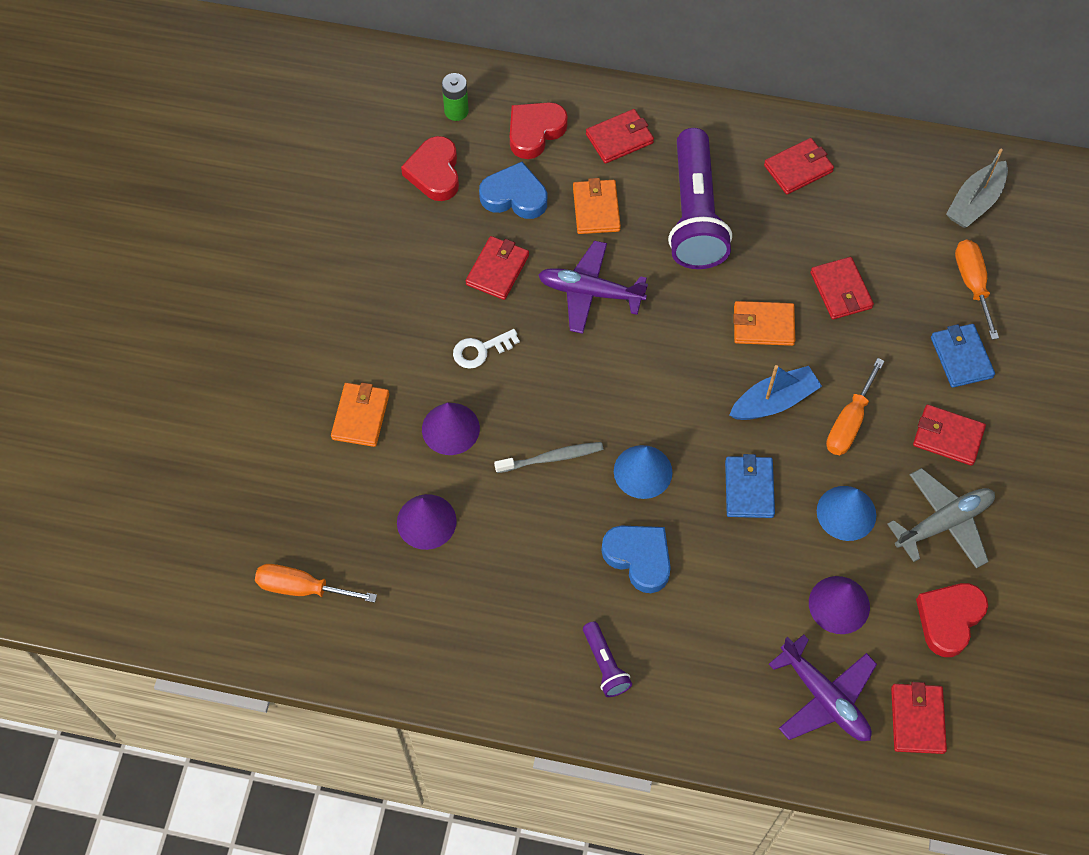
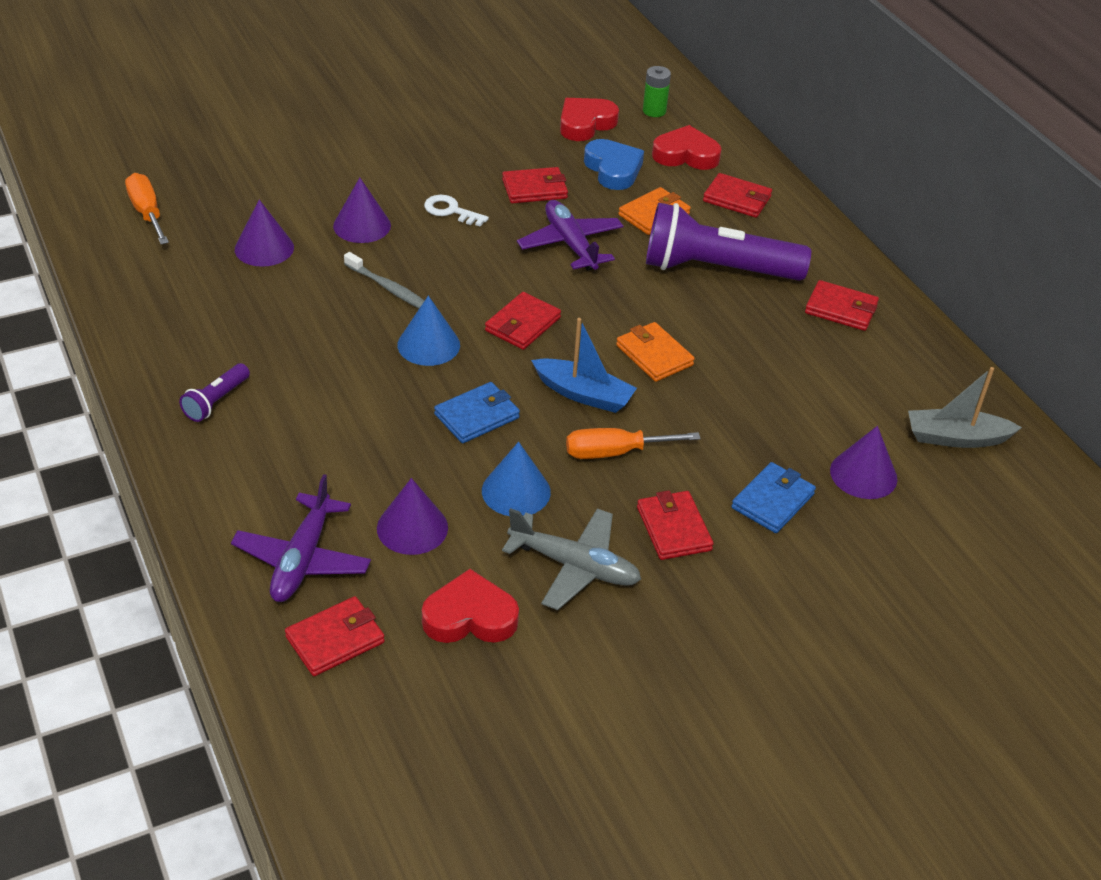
camera: 50 degrees right, 20 degrees down
(361, 416) = (327, 178): orange wallet -> none
(639, 558) = (340, 378): blue heart -> none
(694, 214) = (716, 269): purple flashlight -> purple flashlight turned 45 degrees clockwise
(840, 290) = (748, 388): red wallet -> red wallet (522, 324)
(972, 284) = (863, 474): orange screwdriver -> purple cone

